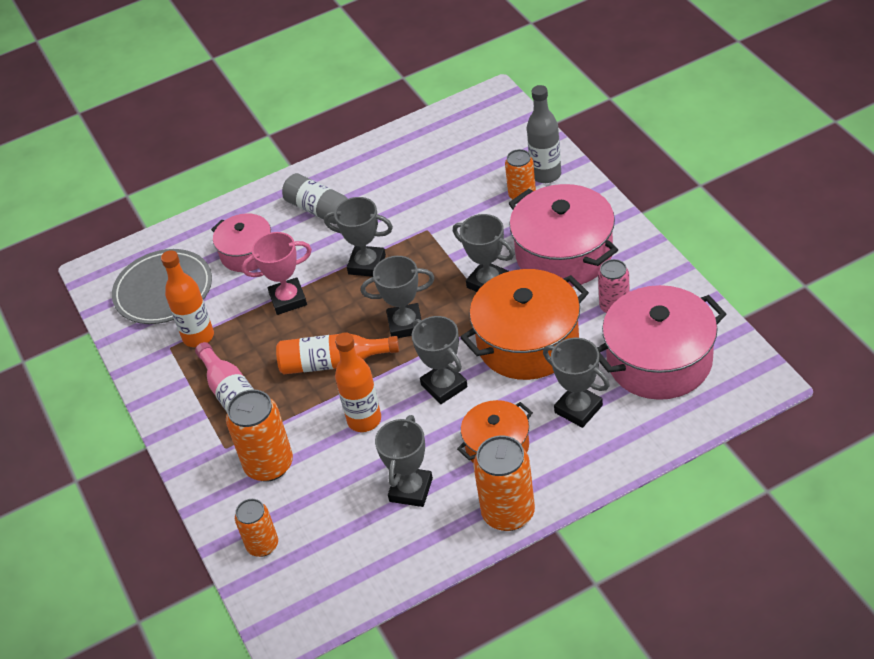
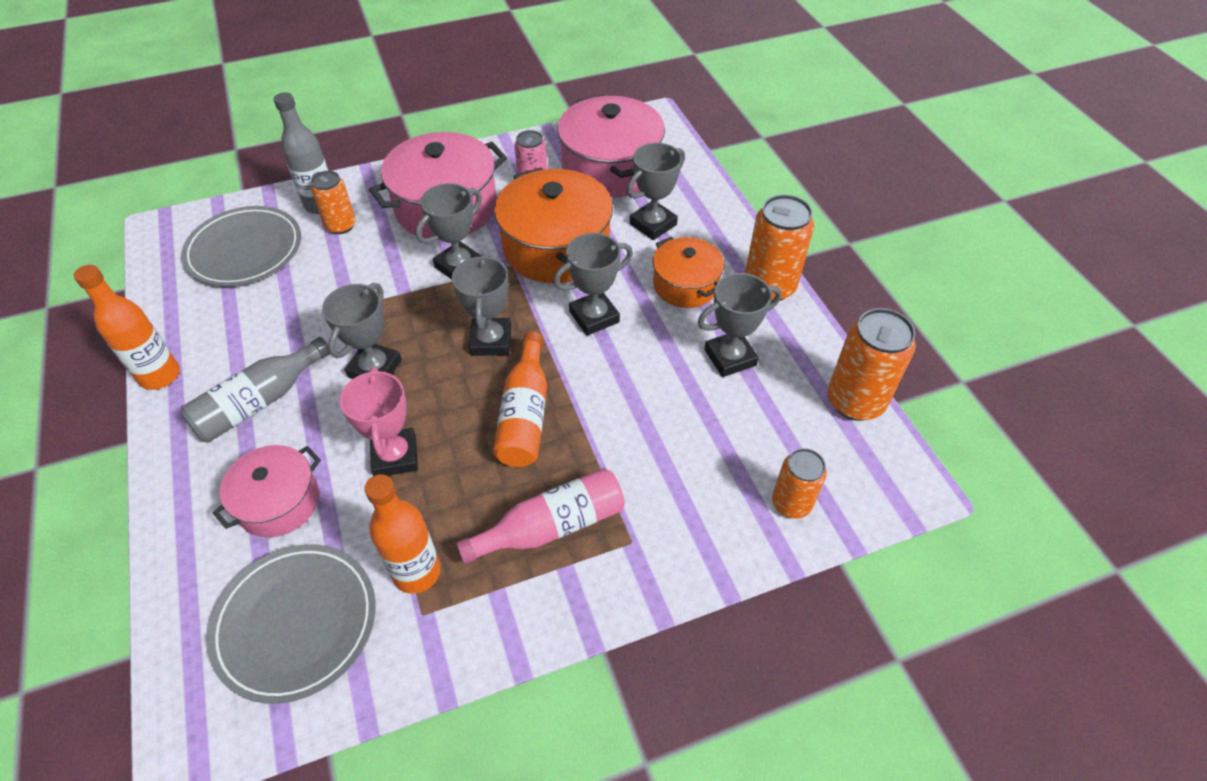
camera: 90 degrees left, 5 degrees up
(269, 465) = (670, 491): orange can -> orange can (855, 401)
(364, 420) = (623, 390): orange bottle -> orange bottle (160, 376)
(411, 490) = (730, 357): grey trophy -> grey trophy turned 45 degrees counterclockwise
(479, 151) = (245, 250): none -> grey plate

